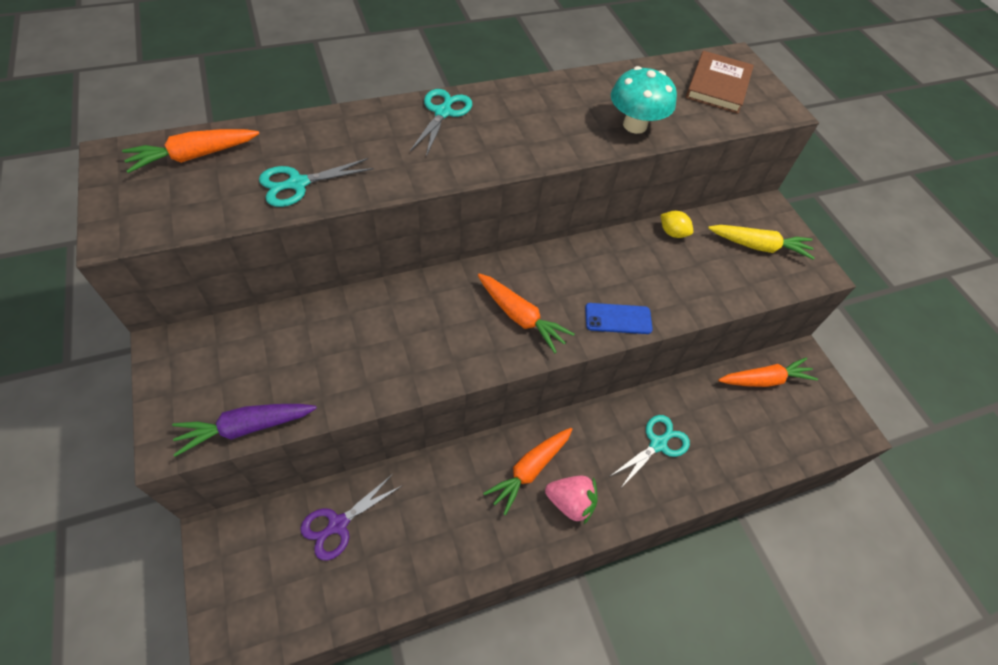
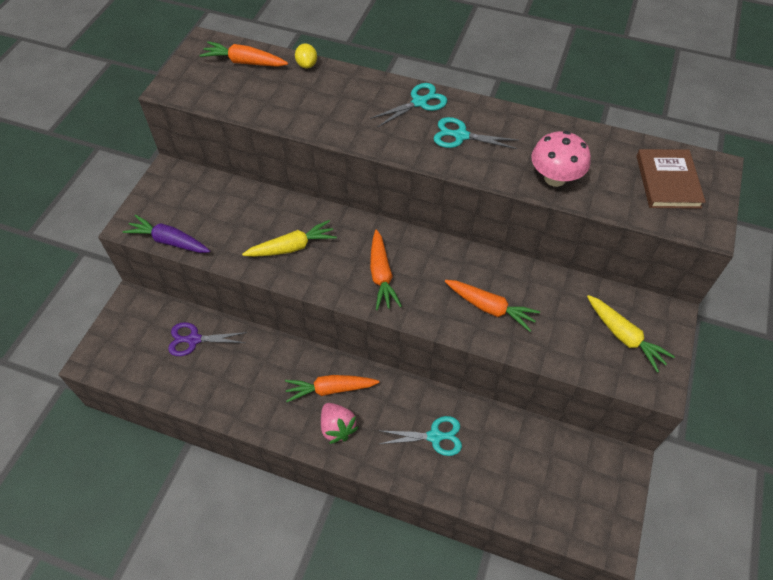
camera: 45 degrees right, 0 degrees up
(297, 184) = (284, 107): turquoise scissors -> turquoise scissors (460, 135)
(402, 345) = (292, 247): none -> yellow carrot
(618, 319) = (448, 318): blue phone -> none
(635, 125) = (555, 178): turquoise mushroom -> pink mushroom
(672, 233) = (558, 284): yellow lemon -> yellow lemon (307, 65)
(717, 85) = (667, 181): brown book -> brown book turned 60 degrees counterclockwise
(764, 380) = (570, 454): orange carrot -> orange carrot (490, 307)

